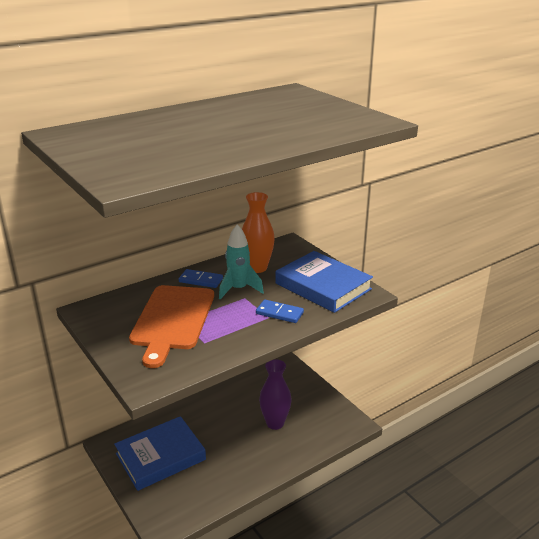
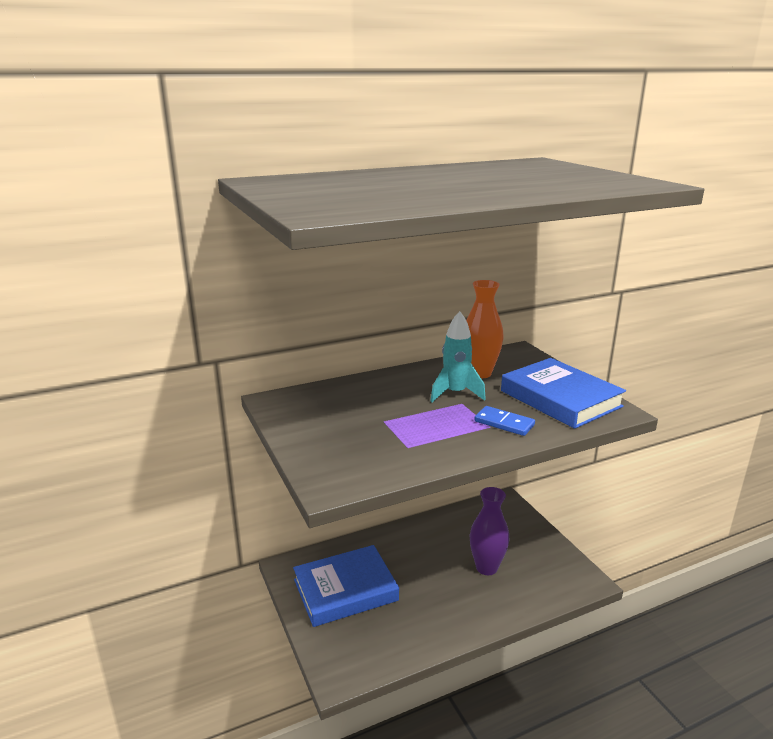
camera: 10 degrees right, 5 degrees down
(172, 320) = (372, 419): orange cutting board -> none
(200, 280) = (411, 381): blue domino -> none

